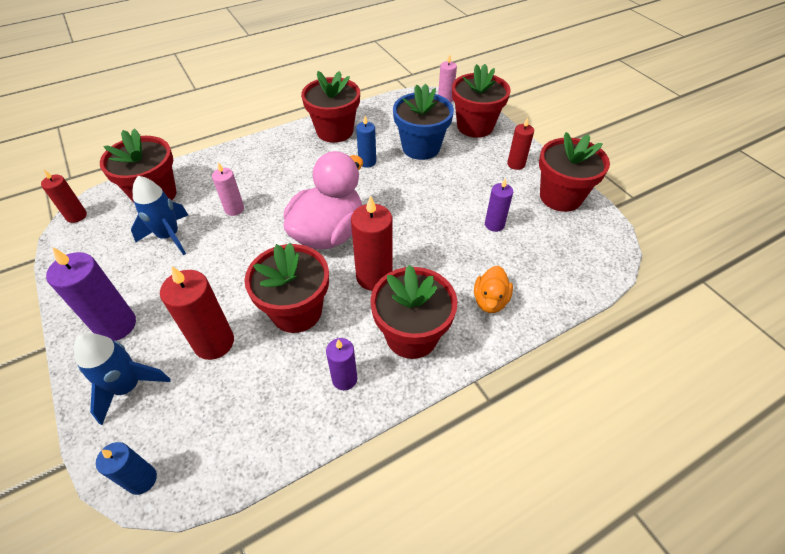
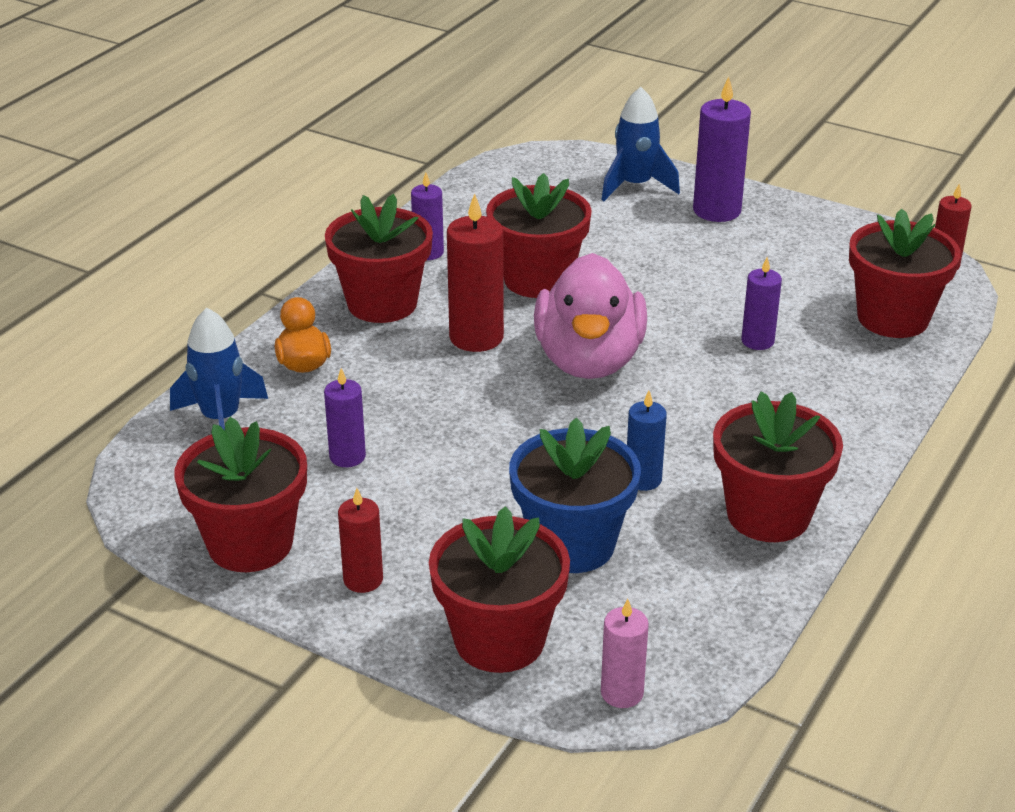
camera: 150 degrees right, 15 degrees down
(142, 479) = (544, 156): blue candle -> none
(169, 236) = (792, 287): blue rocket -> blue rocket (221, 419)
(214, 342) = (596, 232): red candle -> none
(234, 209) = (757, 341): pink candle -> purple candle

